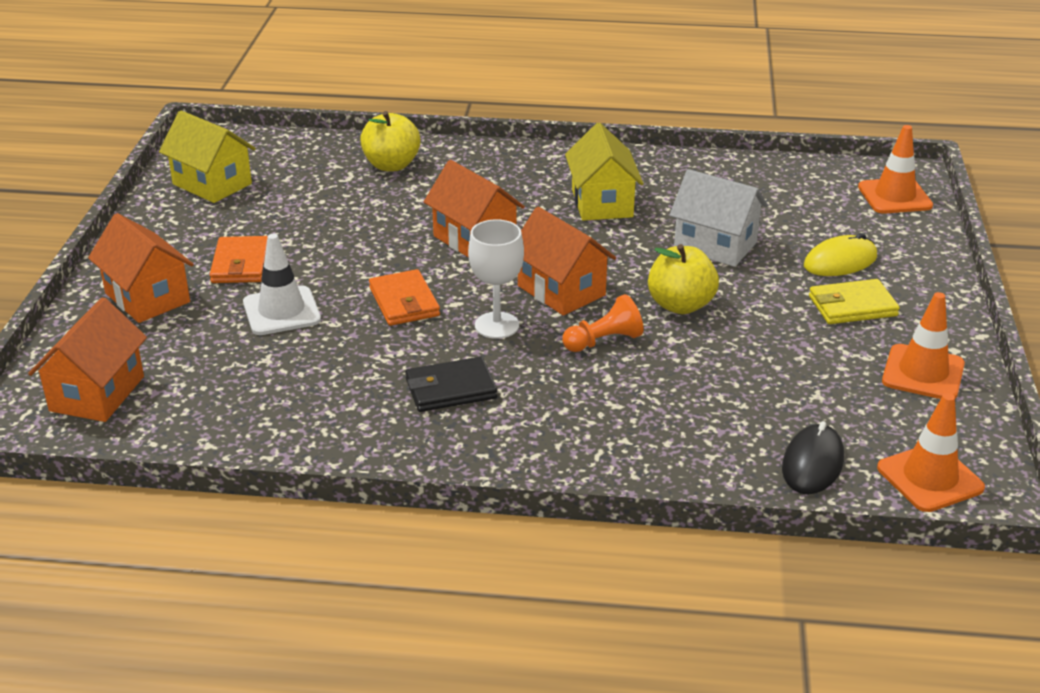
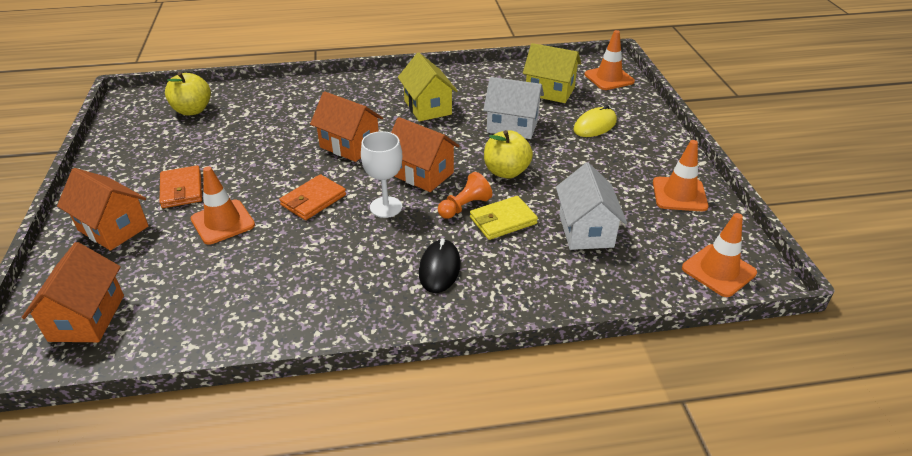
camera: 15 degrees left, 5 degrees up
(212, 184) = (145, 131): yellow house -> yellow house (549, 91)
(281, 311) = (223, 222): white traffic cone -> orange traffic cone
(391, 165) = (274, 100): yellow apple -> yellow apple (192, 110)
(404, 302) = (313, 200): orange wallet -> orange wallet turned 75 degrees clockwise
(450, 389) = (368, 263): black wallet -> none
(761, 397) = (585, 230): none -> white house
(812, 463) = (639, 274): black mouse -> black mouse (439, 268)
(852, 306) = (615, 155): yellow wallet -> yellow wallet (503, 220)

